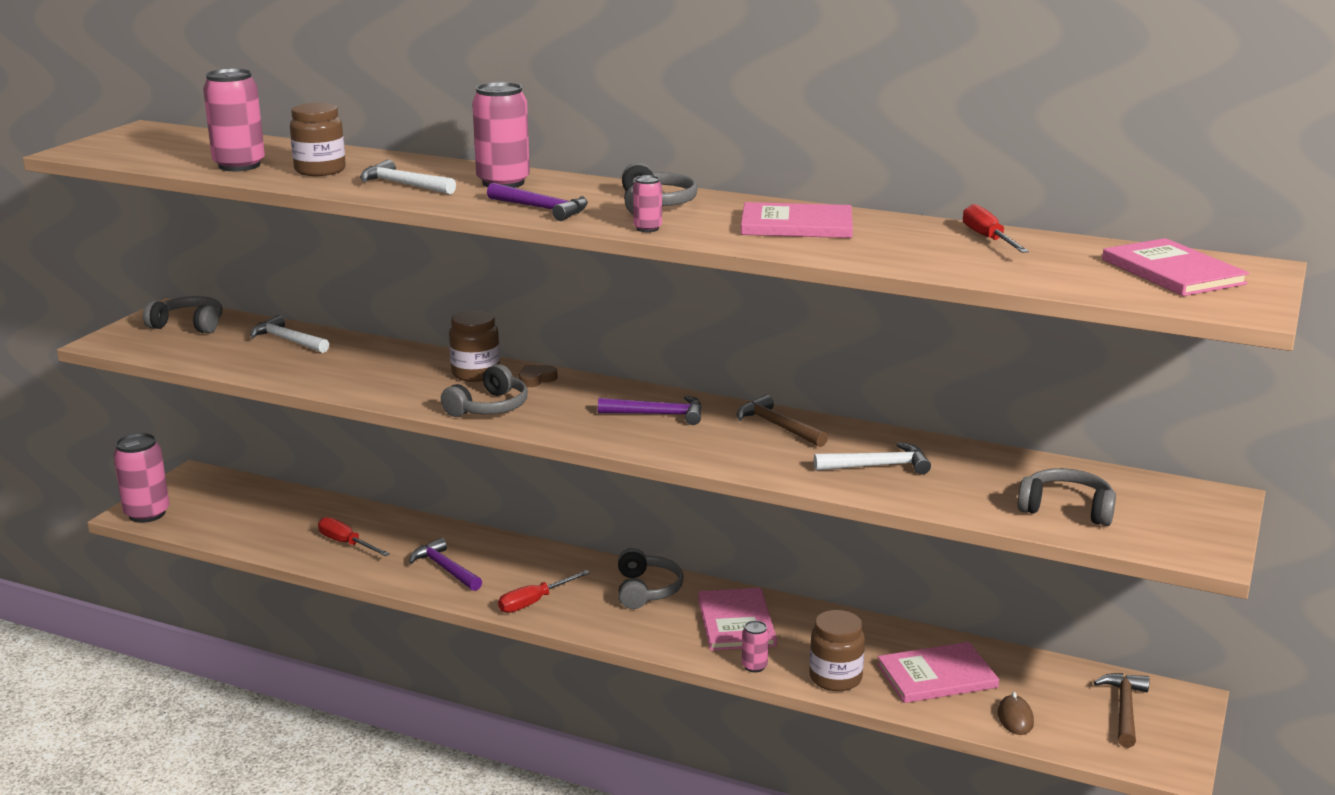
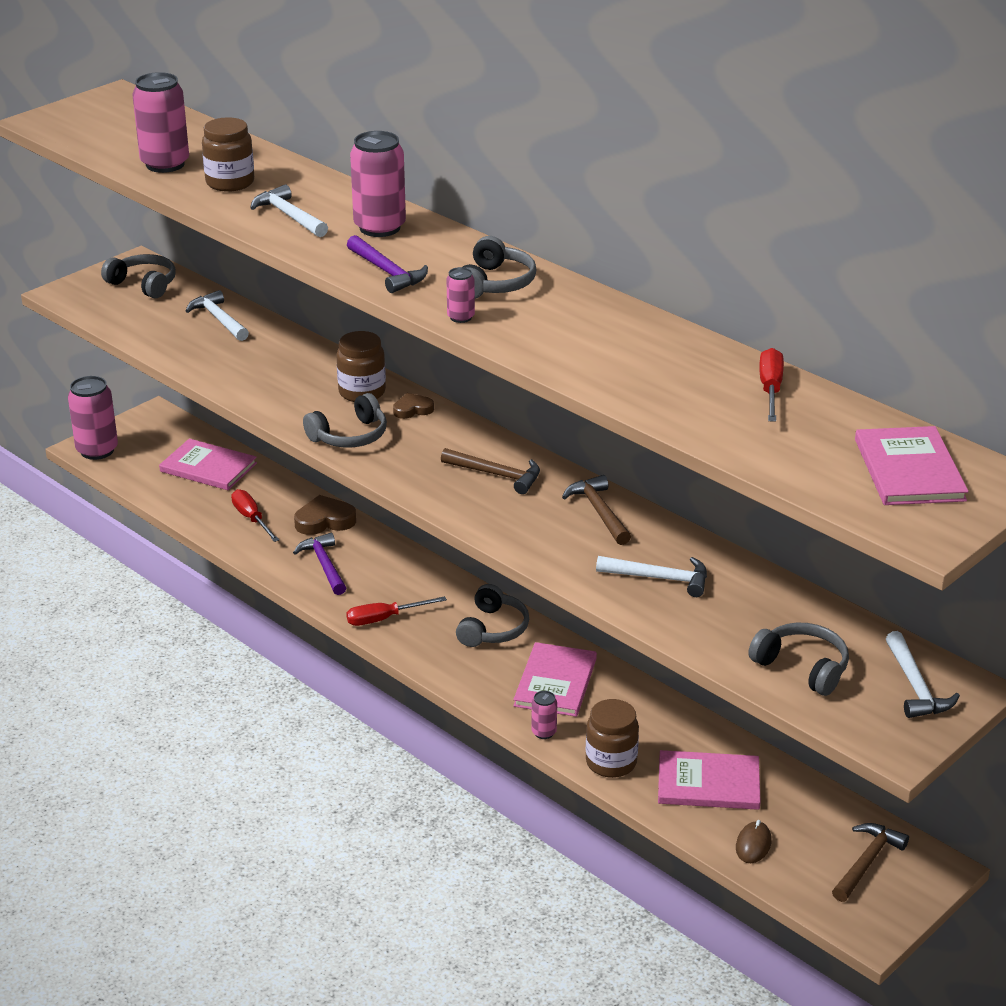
camera: 20 degrees right, 10 degrees up
(423, 532) = (324, 520): none -> brown heart
(657, 414) = (496, 475): purple hammer -> brown hammer
(796, 225) = (603, 336): pink book -> pink book (208, 467)
(1175, 505) = (915, 686): none -> white hammer

